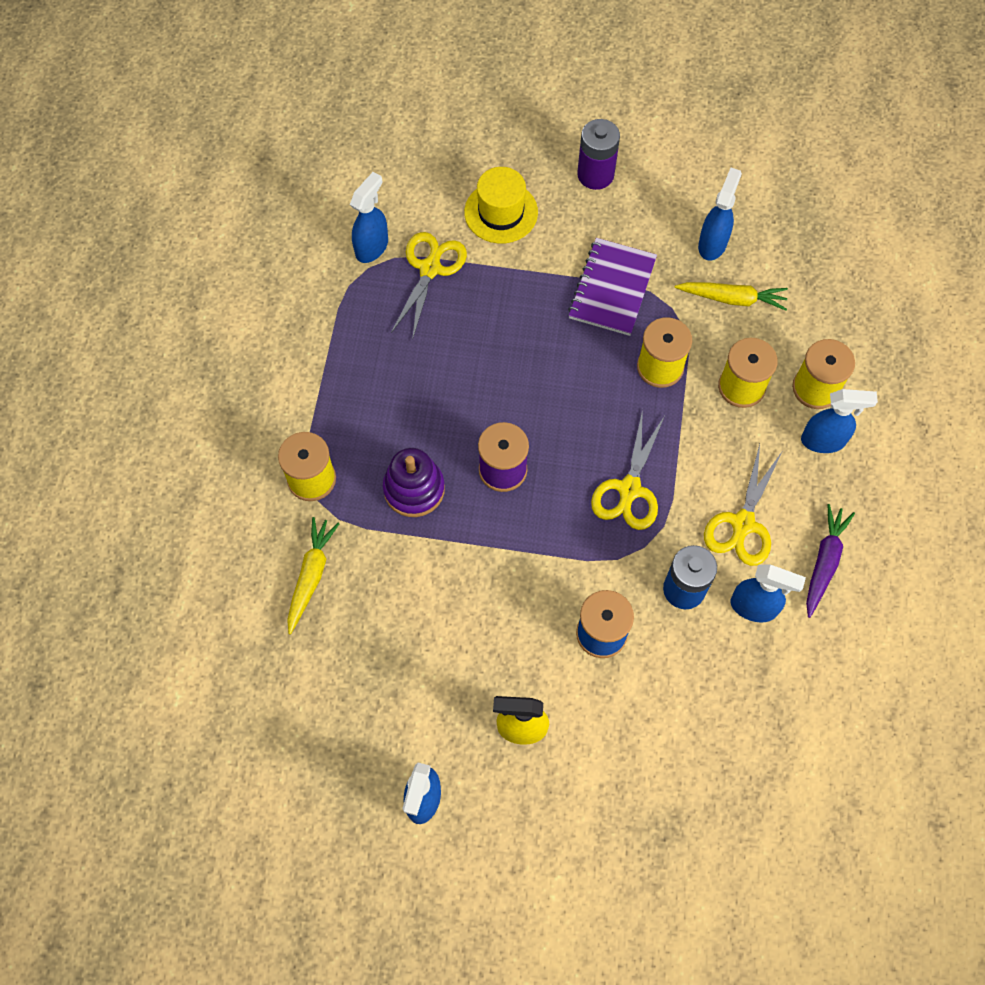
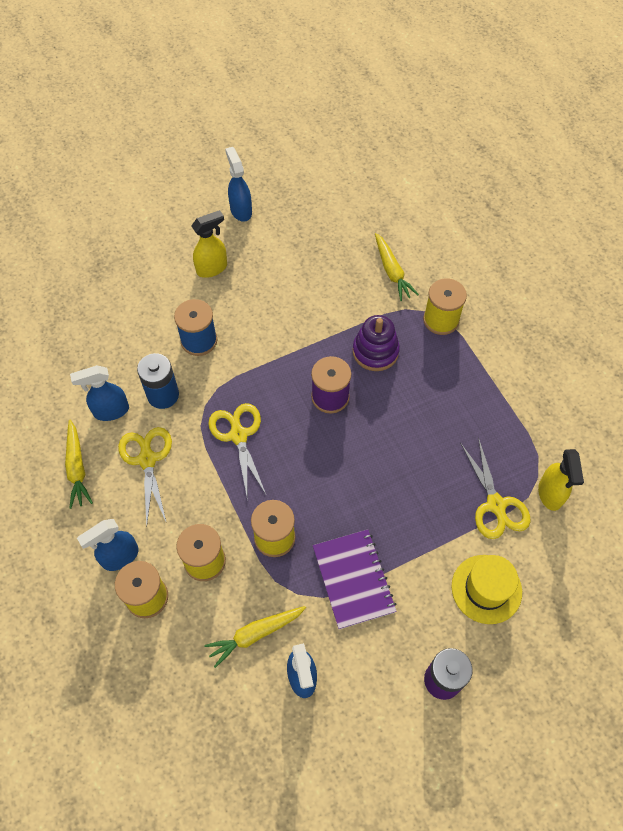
camera: 145 degrees right, 5 degrees down
(372, 247) = (550, 494): blue spray bottle -> yellow spray bottle
(824, 562) = (77, 467): purple carrot -> yellow carrot

